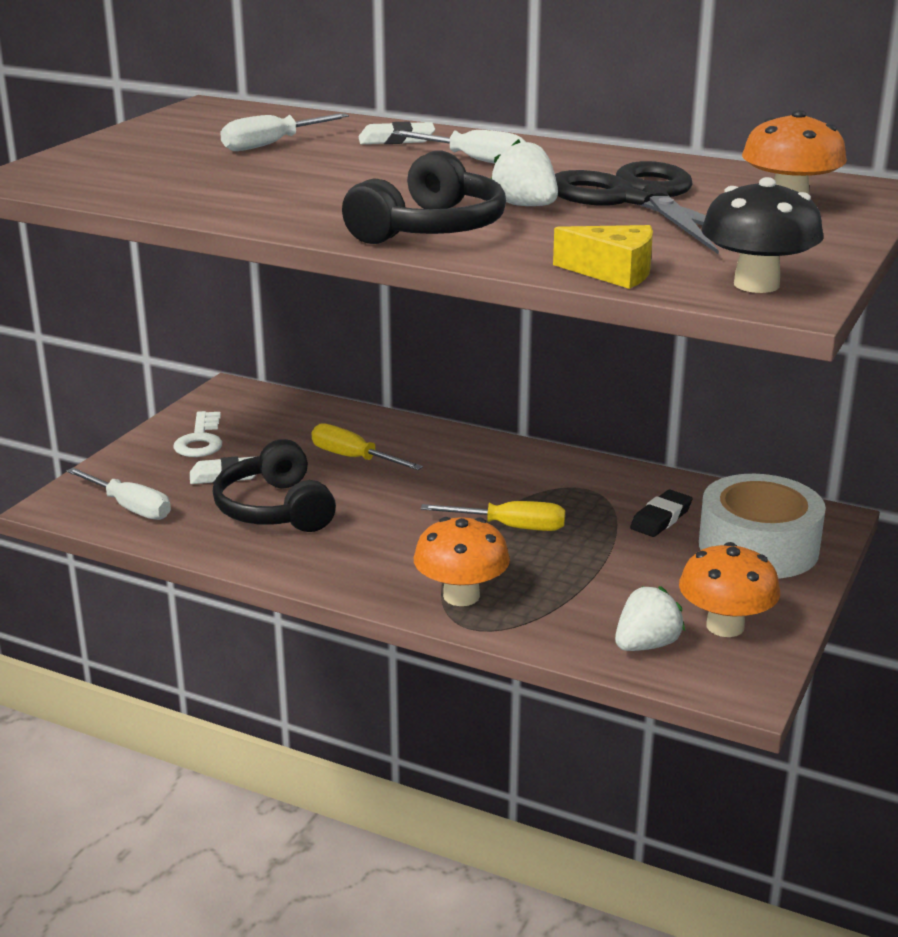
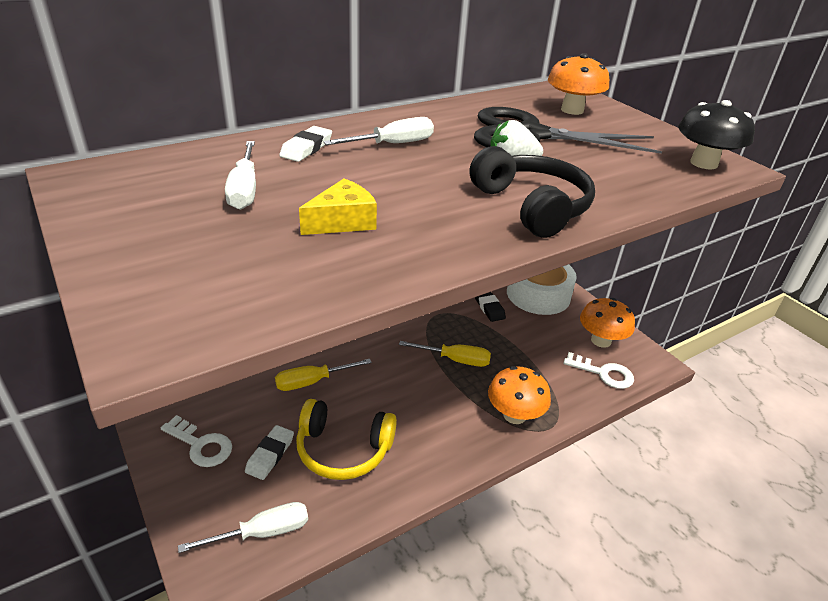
camera: 60 degrees left, 10 degrees up
(276, 509) = (343, 449): black headphones -> yellow headphones
(511, 527) = (455, 360): yellow screwdriver -> yellow screwdriver turned 60 degrees clockwise
(613, 272) = (661, 187): yellow cheese -> yellow cheese (342, 221)
(646, 645) = (603, 373): white strawberry -> white key

